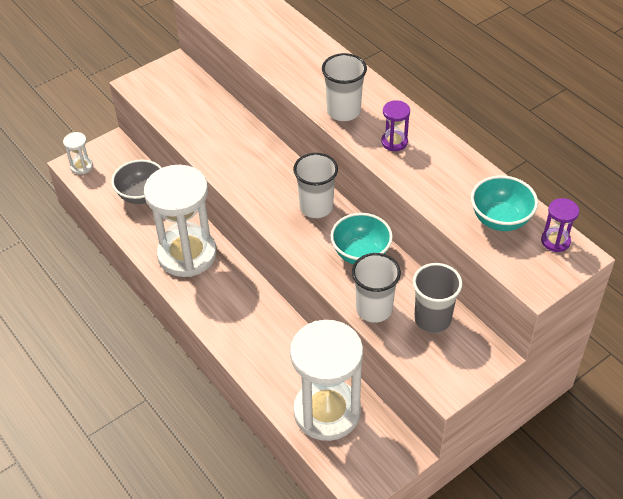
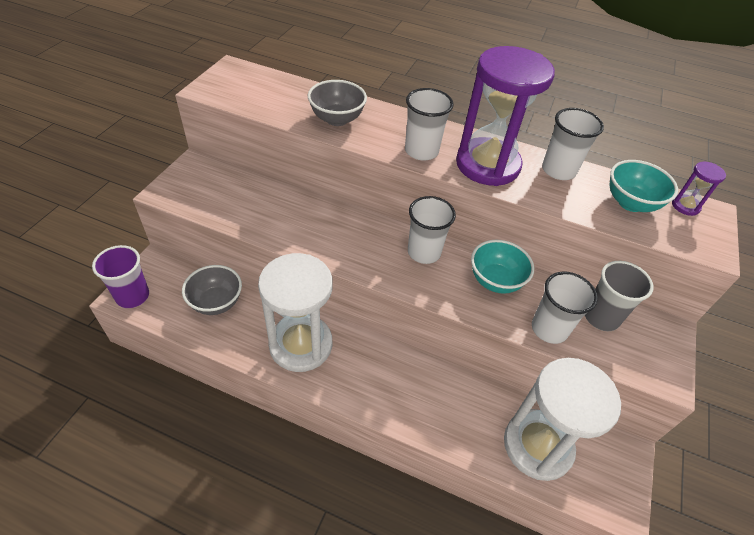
camera: 35 degrees left, 0 degrees up
(81, 166) = (132, 296): white hourglass -> purple cup
(292, 59) = (337, 119): none -> grey bowl
(394, 142) = (487, 165): purple hourglass -> purple hourglass, size x2.44
(459, 168) = (558, 170): none -> white cup

